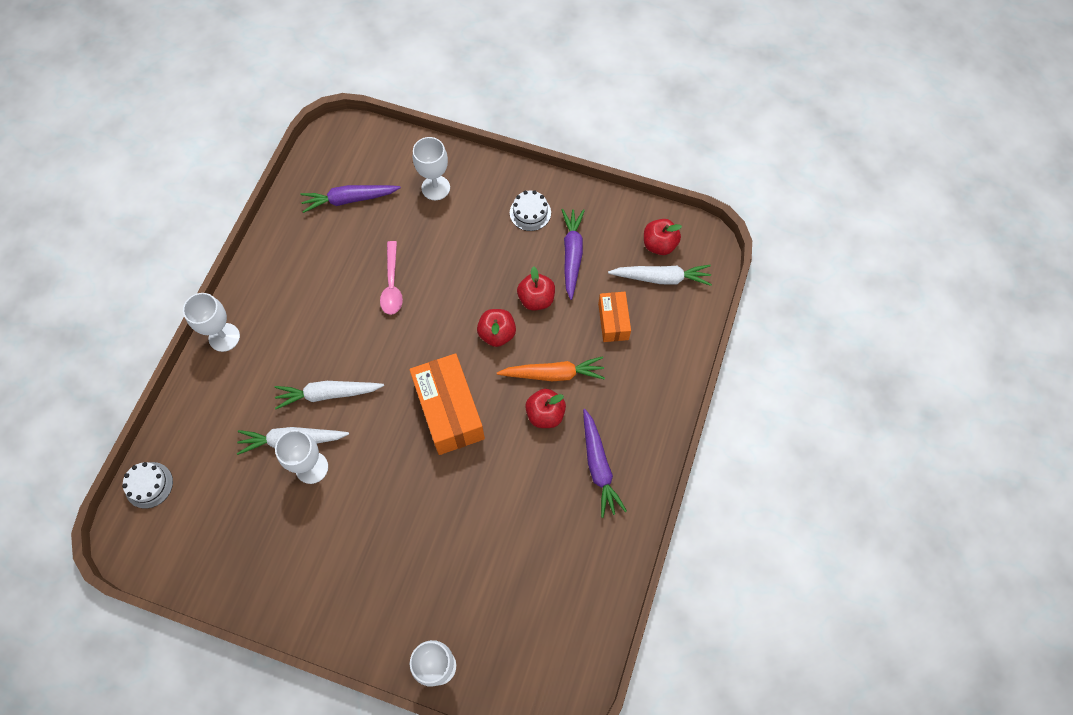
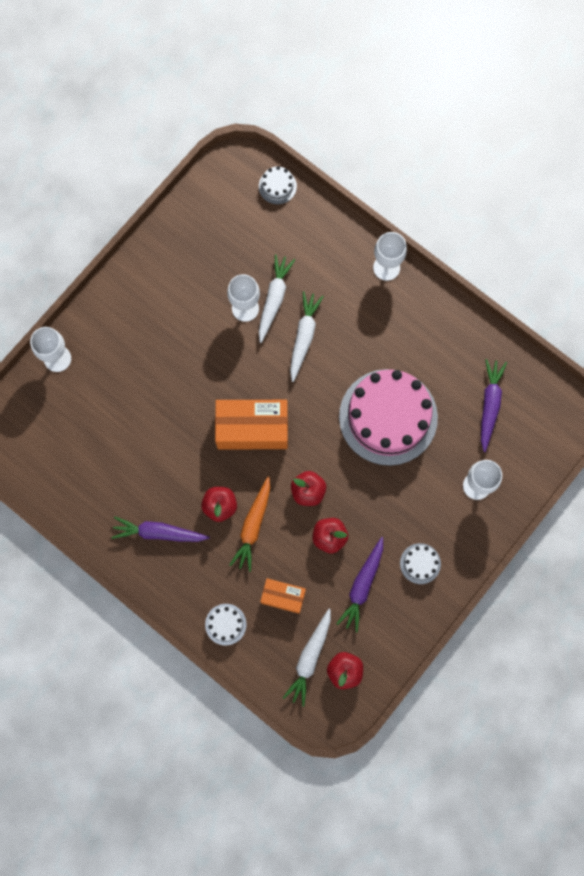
camera: 110 degrees right, 10 degrees up
(392, 285) = (388, 417): pink spoon -> pink cake
(572, 255) = (362, 585): purple carrot -> purple carrot turned 90 degrees clockwise
(664, 365) = (225, 624): none -> white cake

